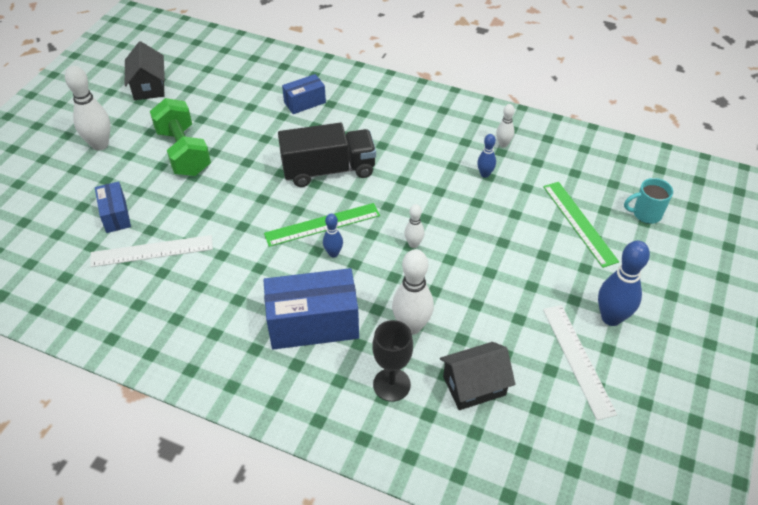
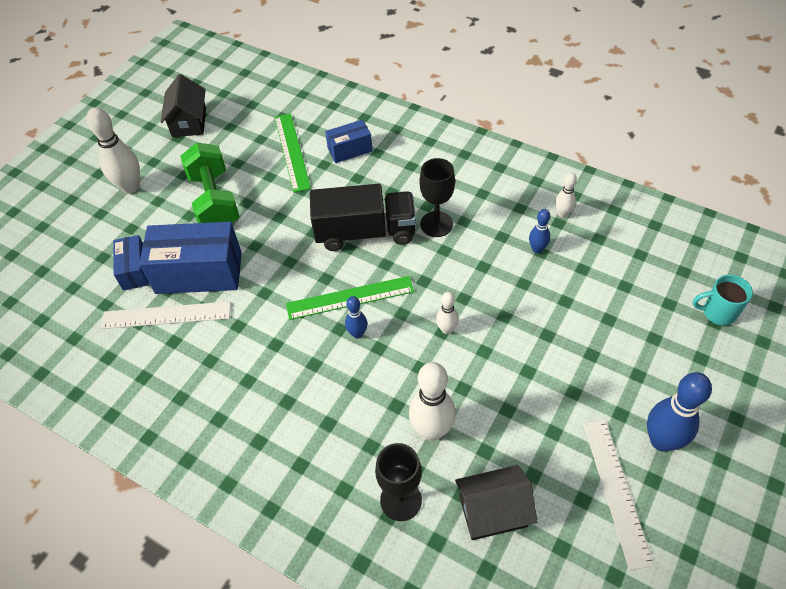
camera: 10 degrees right, 5 degrees up
(313, 323) = (325, 417): blue box -> blue box (199, 273)
(392, 159) = (436, 224): none -> black goblet
(579, 223) = (638, 318): green ruler -> green ruler (292, 151)

